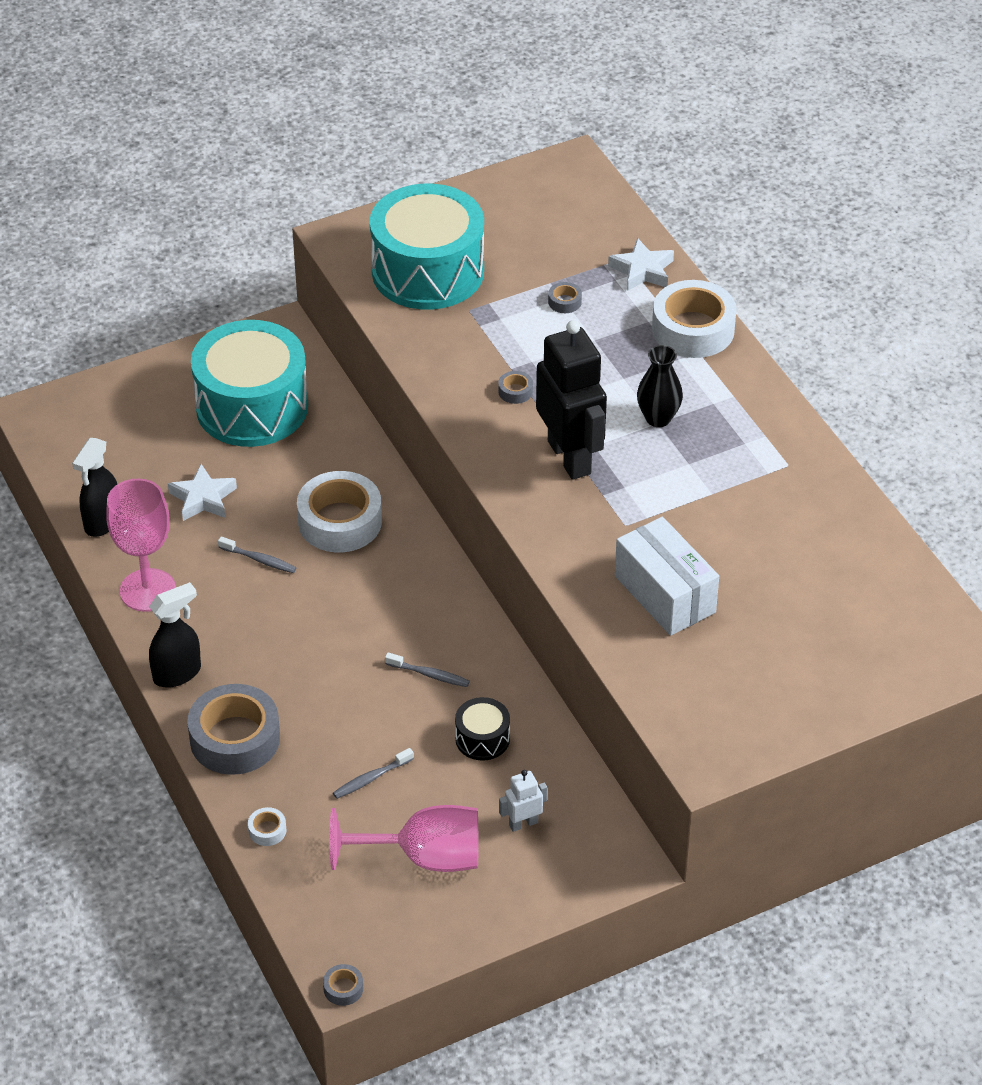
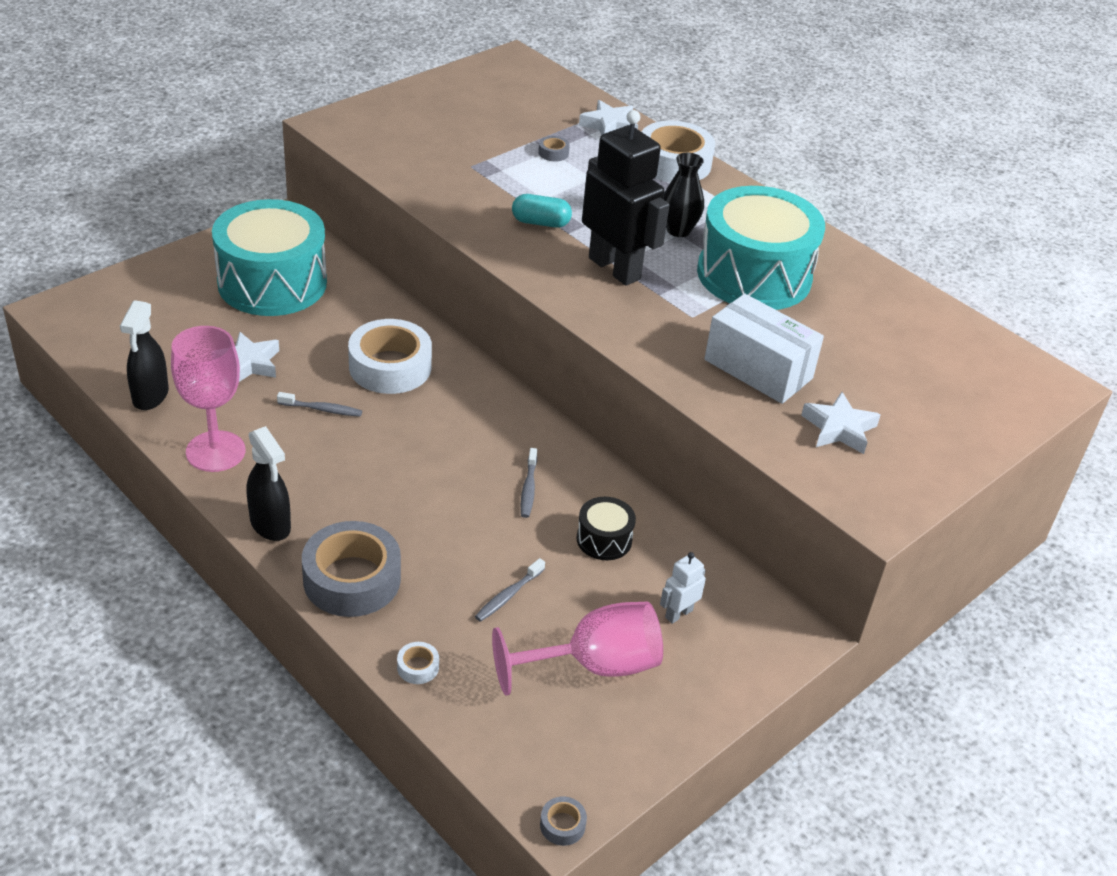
camera: 20 degrees left, 5 degrees down
(177, 673) = (270, 525): black spray bottle -> black spray bottle turned 105 degrees clockwise
(428, 271) = (421, 141): turquoise drum -> turquoise drum (754, 275)
(429, 675) = (528, 488): grey toothbrush -> grey toothbrush turned 90 degrees clockwise
(515, 391) = (540, 223): grey tape -> turquoise capsule
(714, 671) = (839, 429): none -> white star

